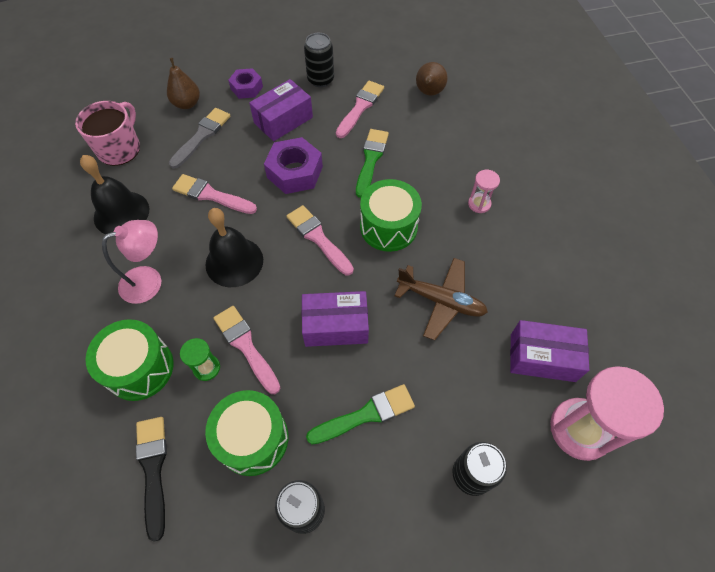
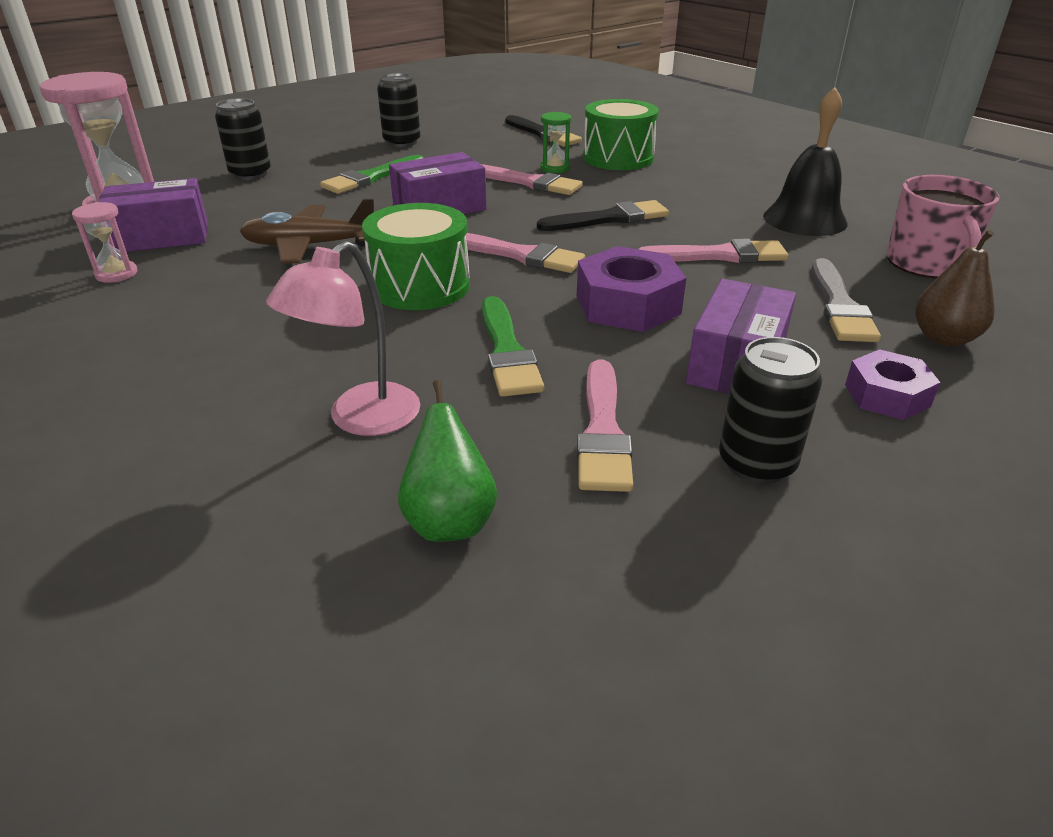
camera: 155 degrees right, 25 degrees down
(149, 281) = (686, 191): pink lamp -> pink lamp (360, 419)
(234, 262) = (609, 219): black bell -> black brush
(253, 438) = (473, 154): green drum -> none
(429, 93) = (449, 521): brown pear -> green pear
(479, 204) = (264, 344): pink hourglass -> pink hourglass (116, 274)

